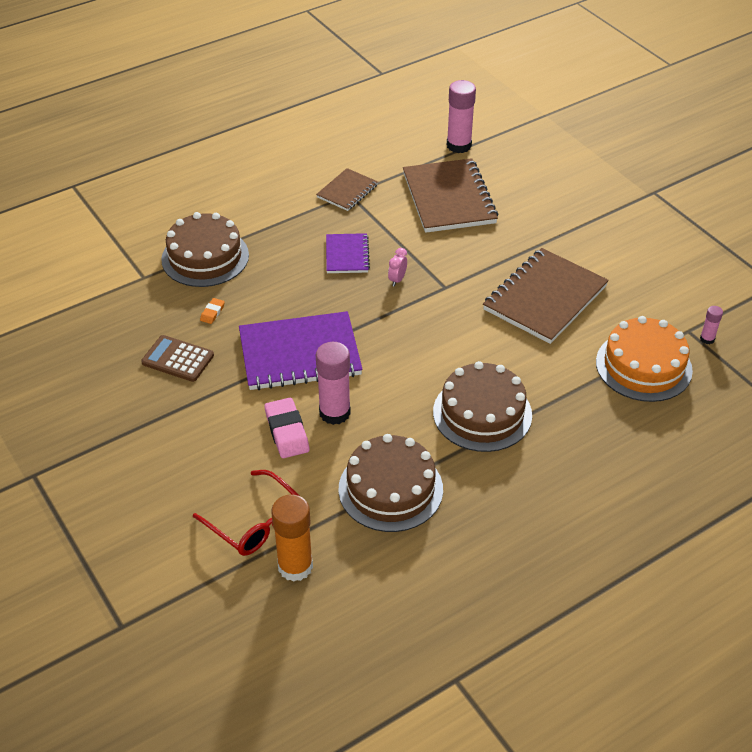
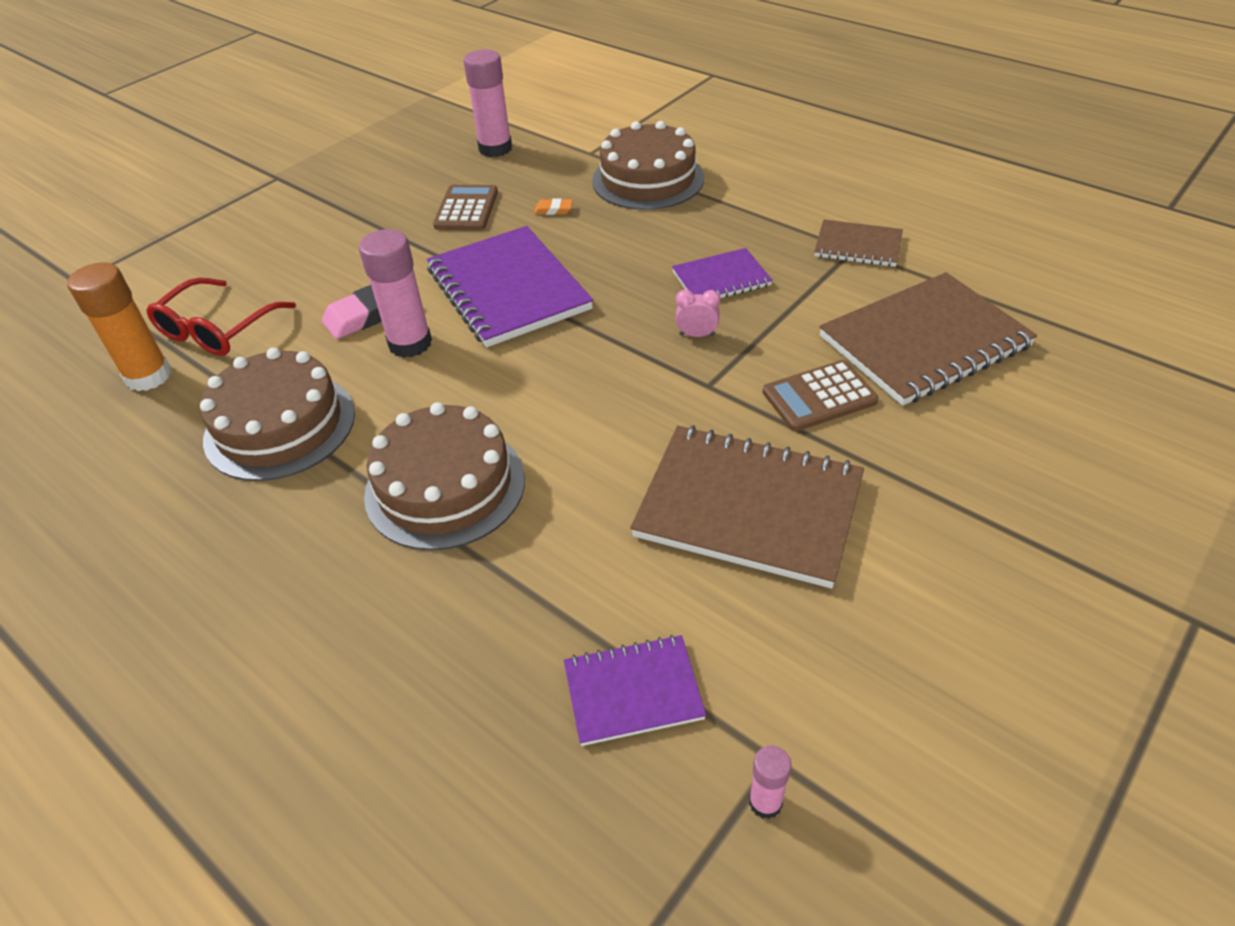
camera: 75 degrees right, 0 degrees up
(459, 145) = (1070, 322): pink glue stick -> pink glue stick (495, 149)
(474, 249) = (819, 397): none -> brown calculator
(643, 366) = (633, 691): orange cake -> purple notebook

